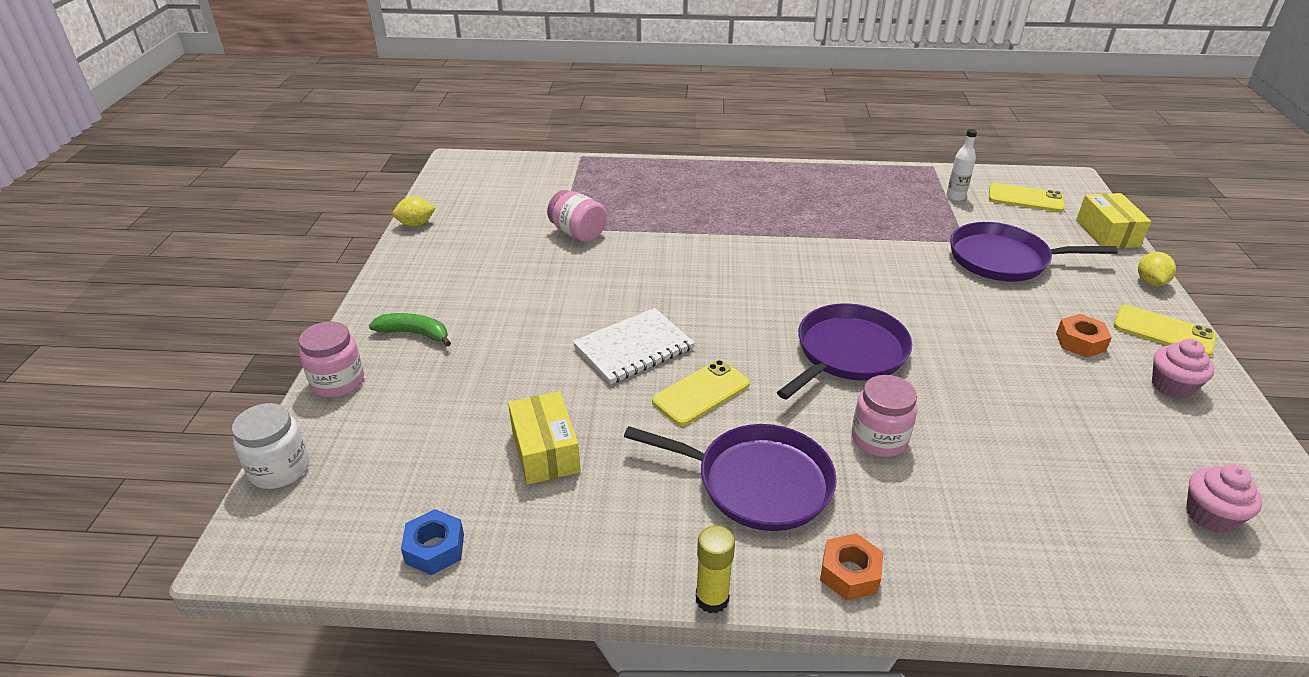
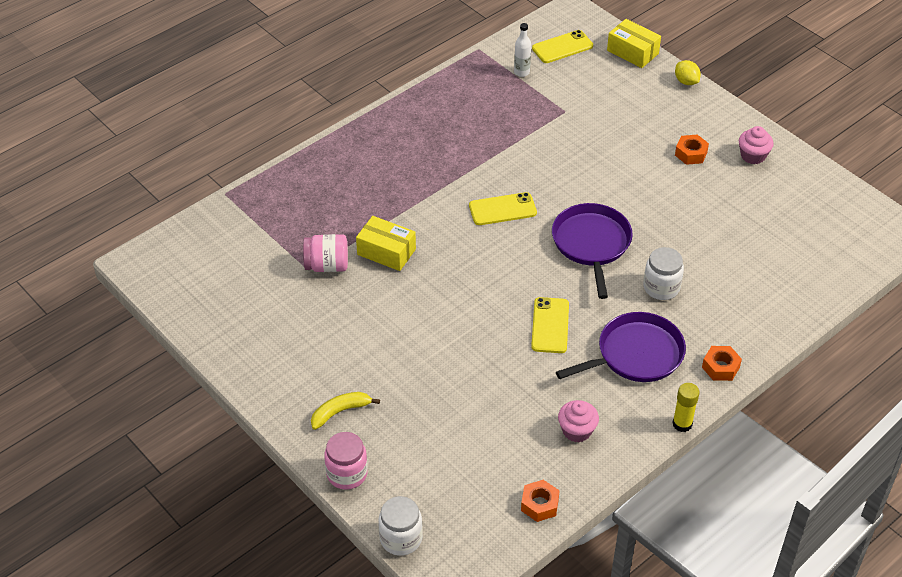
camera: 45 degrees left, 10 degrees up
(415, 333) = (340, 412): green banana -> yellow banana
(416, 224) = (201, 337): yellow lemon -> none
(435, 548) = (539, 504): blue nut -> orange nut
(545, 451) = (519, 419): yellow box -> yellow box (386, 252)
(633, 348) = (479, 324): white notebook -> none
(879, 439) = (661, 287): pink jar -> white jar
(1003, 259) = (599, 113): purple pan -> none
(1163, 331) = (720, 118): yellow phone -> yellow phone (502, 209)
(1210, 515) = (823, 226): pink cupcake -> pink cupcake (577, 430)

